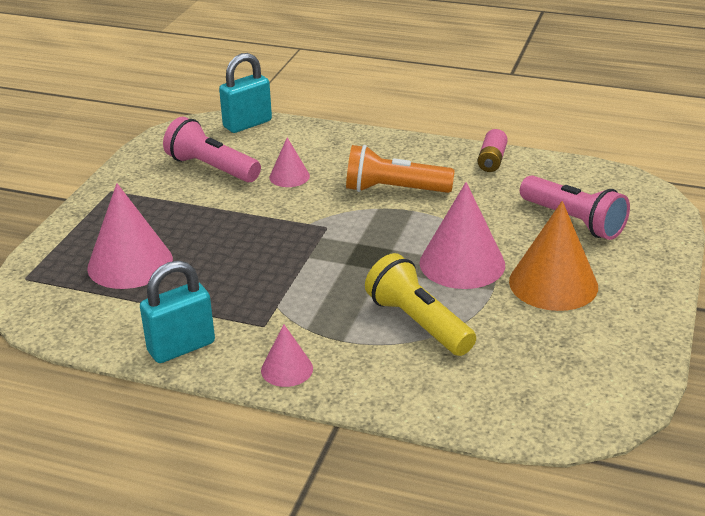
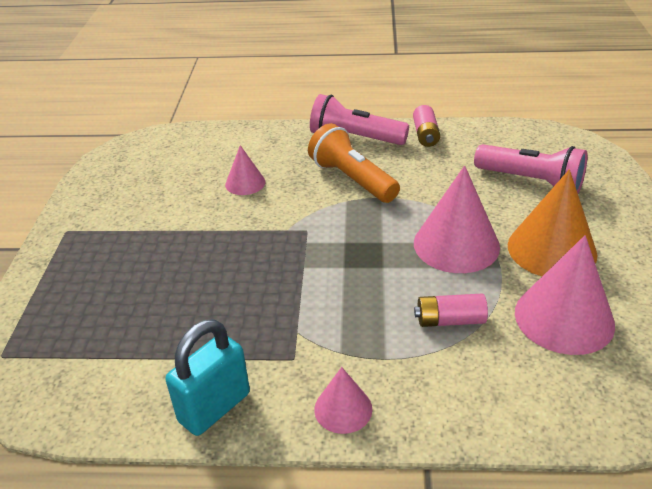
camera: 15 degrees left, 5 degrees up
(130, 263) = (117, 313): pink cone -> pink cone (564, 318)
(211, 168) = (163, 187): pink flashlight -> pink flashlight (355, 138)
(247, 124) = (180, 136): turquoise padlock -> none
(394, 190) = (352, 179): orange flashlight -> orange flashlight turned 60 degrees clockwise
(418, 323) = (450, 320): yellow flashlight -> pink battery

